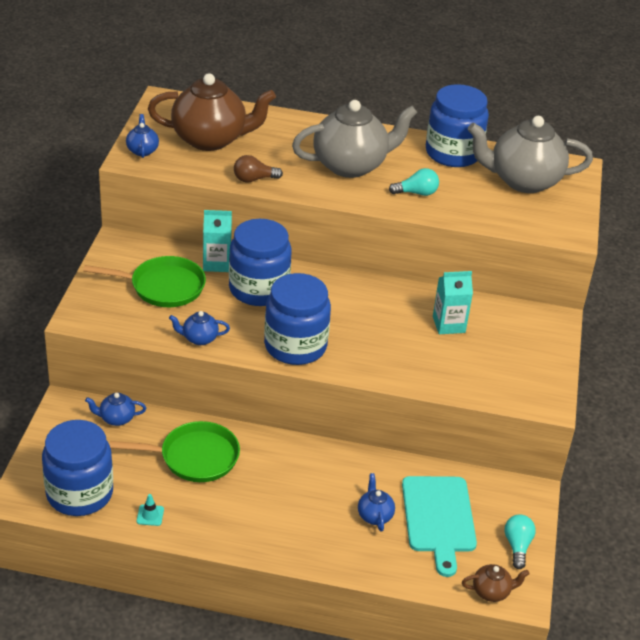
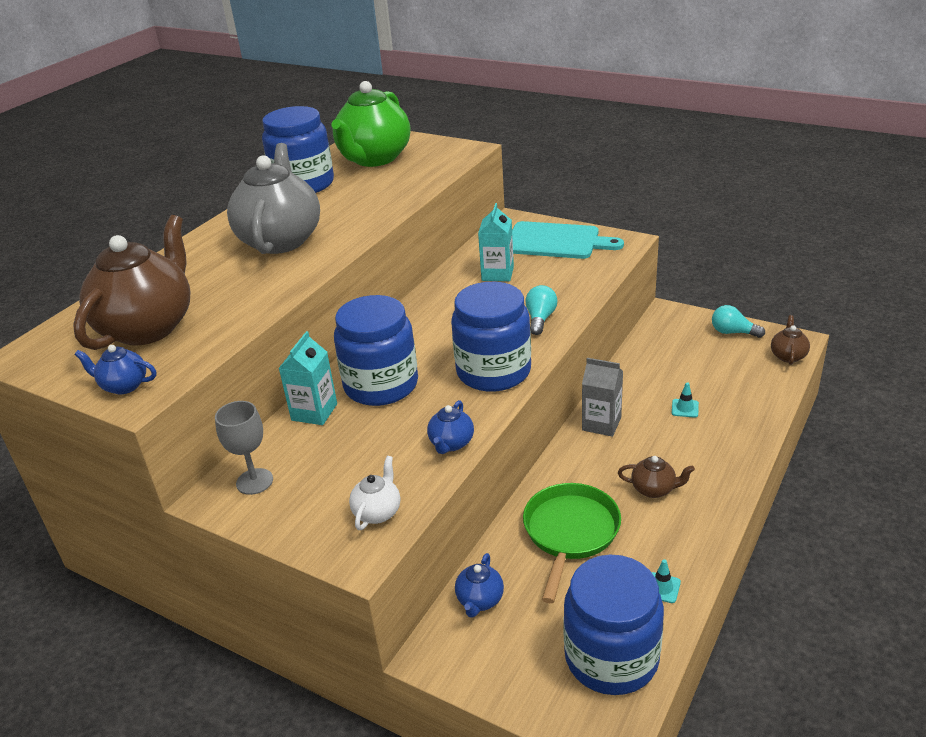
camera: 65 degrees left, 5 degrees down
(120, 317) = (378, 512): none -> white teapot
(136, 255) = (254, 481): none -> grey goblet
(163, 287) = (335, 464): green pan -> none
(254, 179) = (259, 304): brown light bulb -> none
(258, 502) = (654, 489): none -> brown teapot
(333, 461) = (601, 424): none -> grey carton
(374, 515) = (685, 408): blue teapot -> turquoise traffic cone
(416, 193) = (357, 210): turquoise light bulb -> turquoise light bulb (540, 319)
(438, 518) = (693, 369): turquoise cutting board -> turquoise cutting board (556, 241)
(523, 181) = (374, 159): grey teapot -> green teapot

